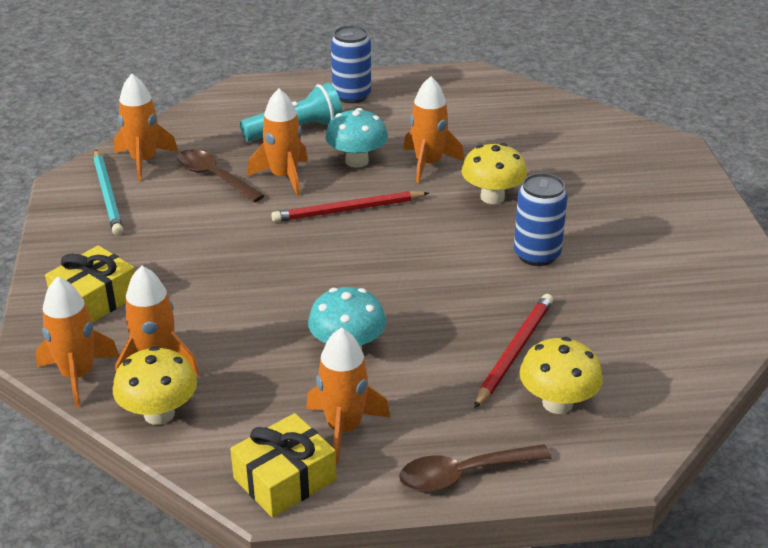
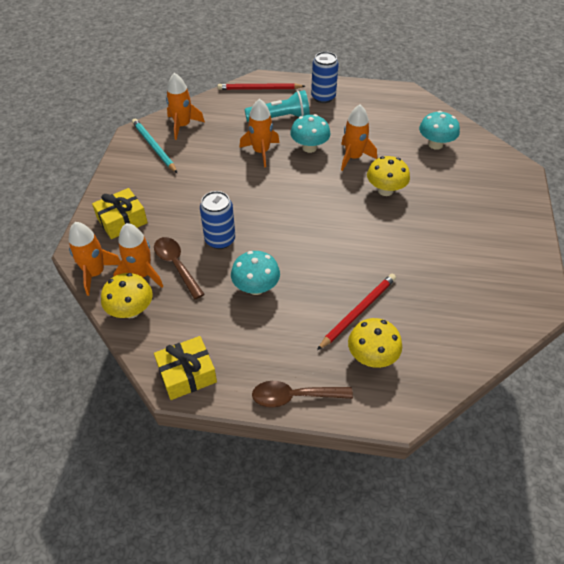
camera: 15 degrees right, 15 degrees up
(108, 195) = (154, 147): turquoise pencil -> turquoise pencil turned 150 degrees clockwise
(213, 177) = (219, 144): brown spoon -> brown spoon (176, 265)
(344, 428) = (234, 345): orange rocket -> none
(348, 210) = (291, 184): red pencil -> red pencil (259, 89)
(536, 255) = (398, 240): blue can -> blue can (220, 240)
(541, 131) = (435, 144): none -> turquoise mushroom

